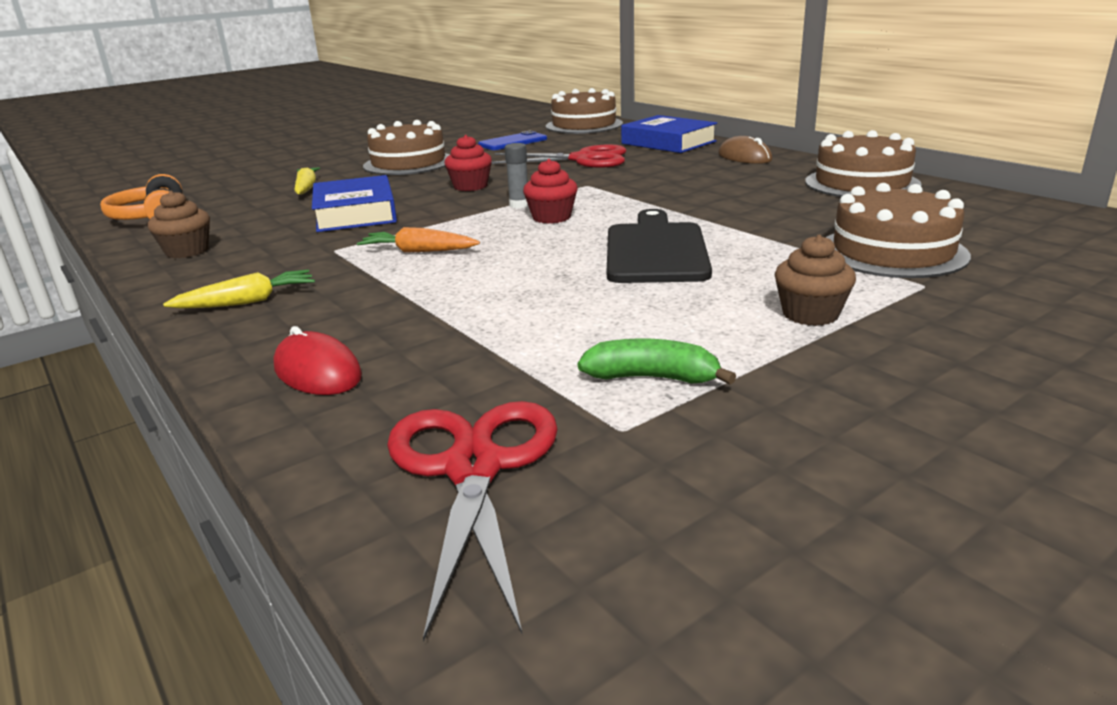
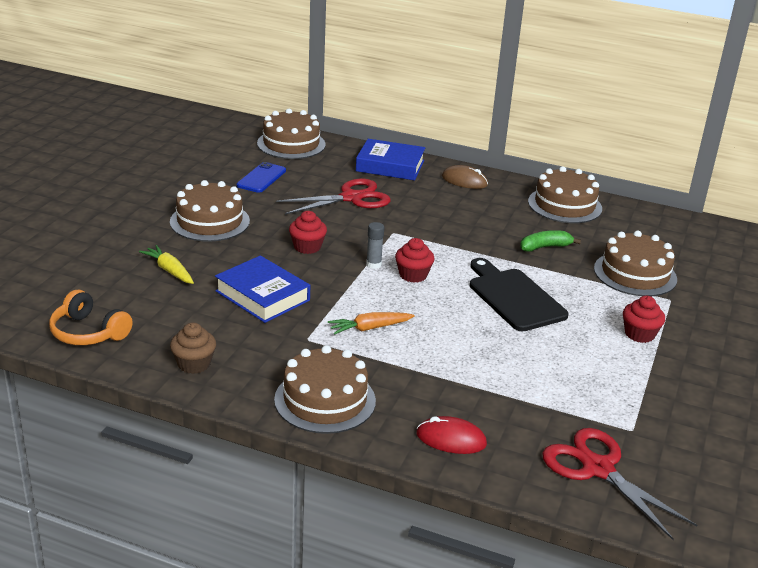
camera: 35 degrees left, 5 degrees up
(248, 302) = (325, 400): yellow carrot -> brown cake
(652, 378) = (613, 396): green banana -> green banana (545, 247)
(810, 314) = (639, 334): brown cupcake -> red cupcake

